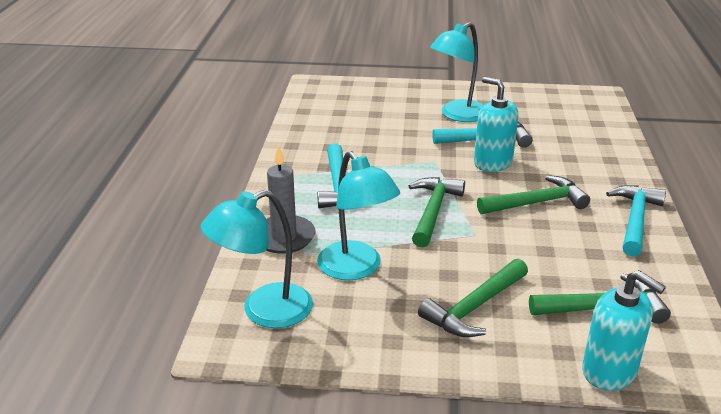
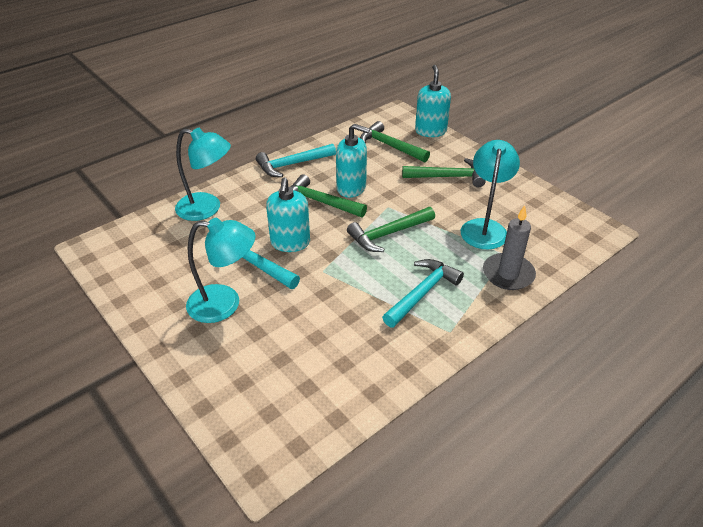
camera: 135 degrees left, 10 degrees up
(264, 311) = (563, 234): turquoise lamp -> turquoise lamp (207, 209)
(539, 231) = (351, 188): none -> turquoise soap dispenser

